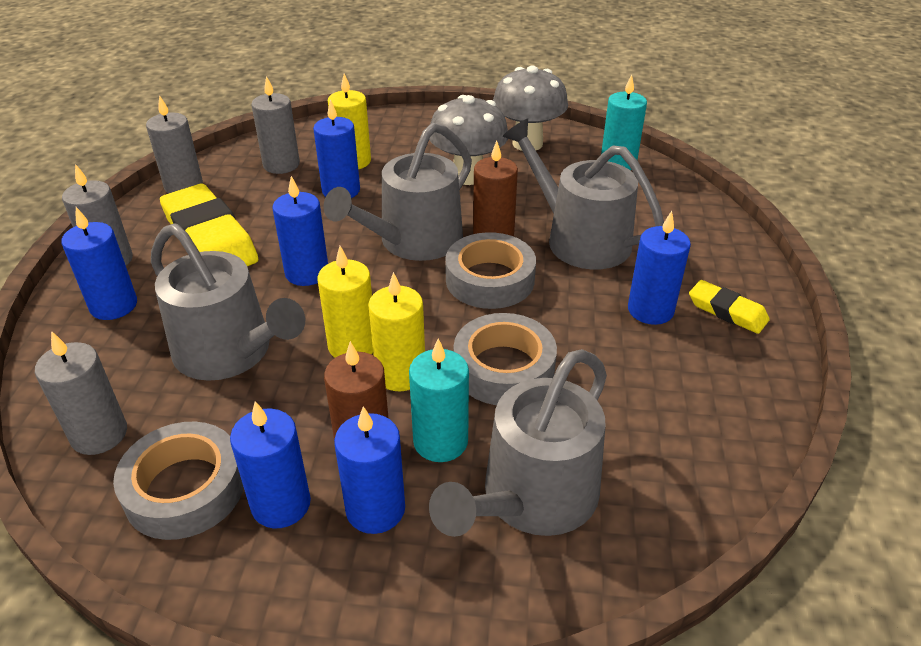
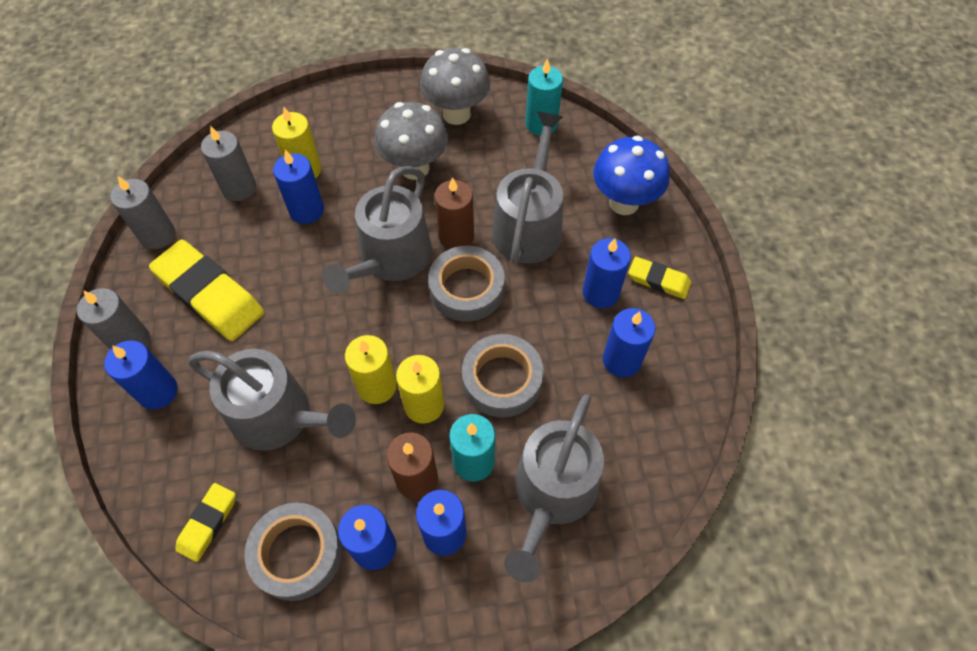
camera: 15 degrees left, 20 degrees up
(99, 434) = (208, 523): grey candle -> yellow eraser
(307, 273) = (311, 316): blue candle -> blue candle (621, 360)
(580, 239) = (529, 225): grey watering can -> grey watering can turned 75 degrees clockwise
(698, 237) = (624, 203): none -> blue mushroom

